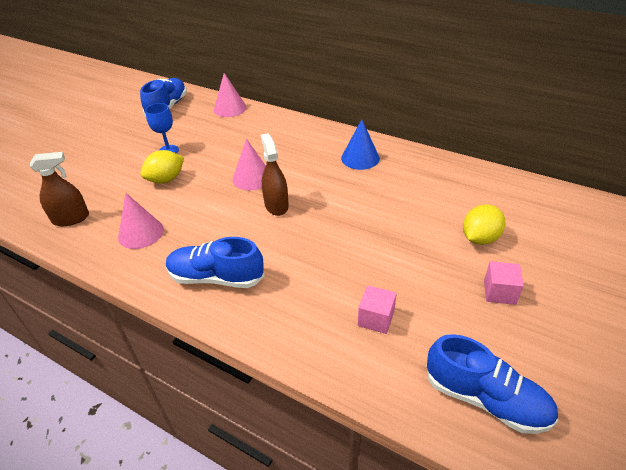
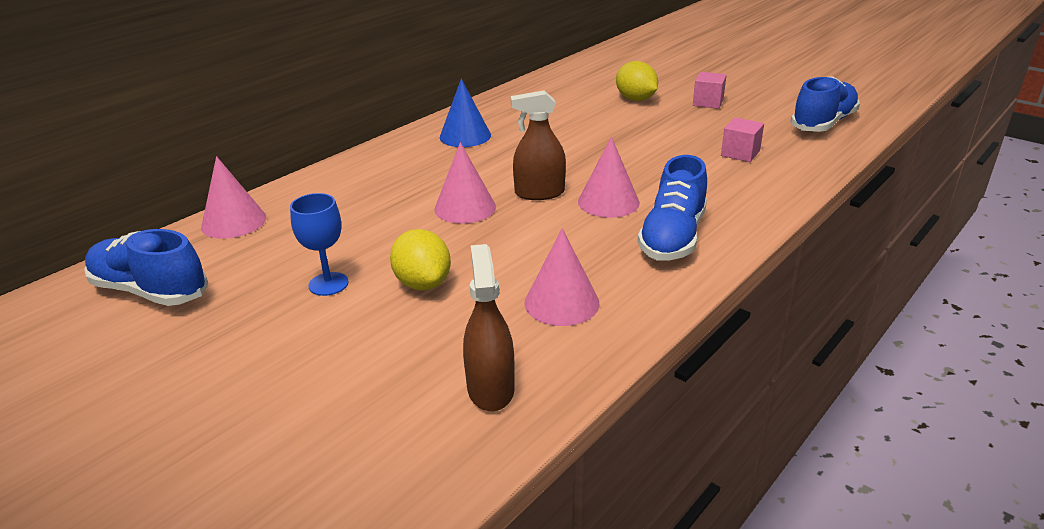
camera: 80 degrees left, 10 degrees down
(267, 240) = (608, 202): none -> pink cone

